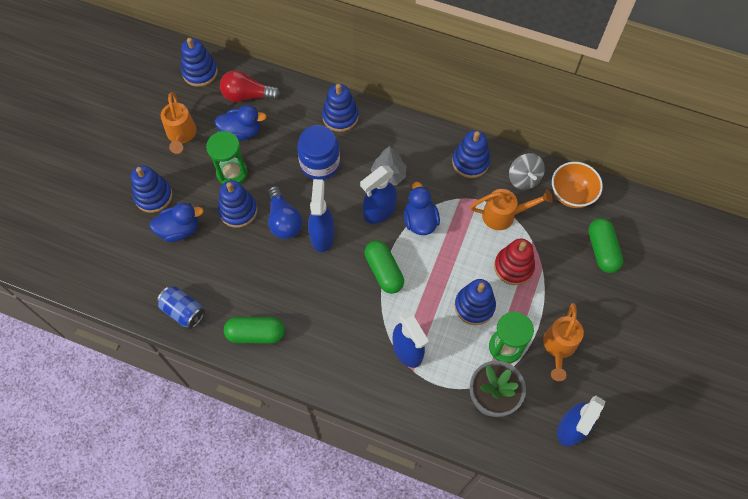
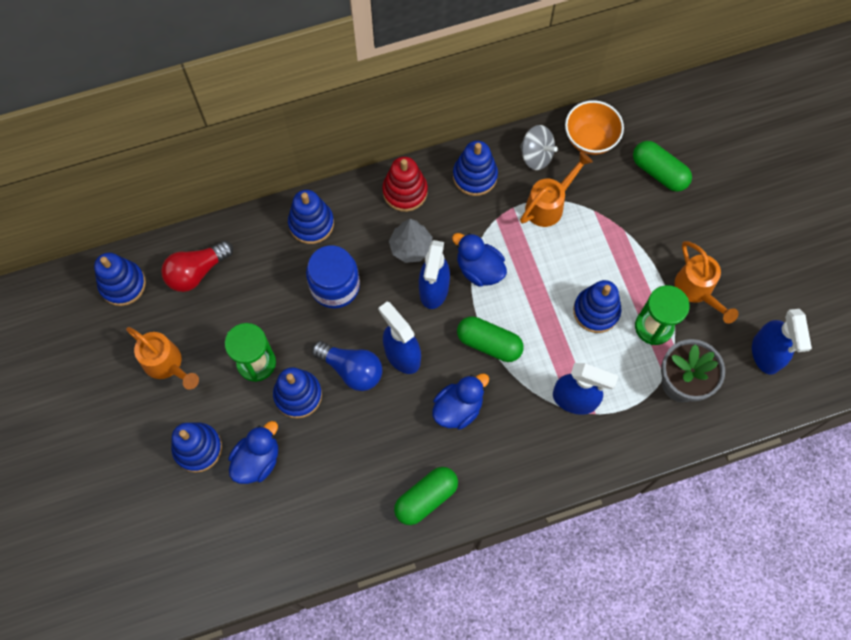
camera: 40 degrees left, 5 degrees up
(183, 311) = (337, 535): blue can -> none
(241, 132) = (226, 314): blue duck -> blue duck (458, 408)
(513, 267) = (598, 247): red stacking toy -> red stacking toy (405, 191)

